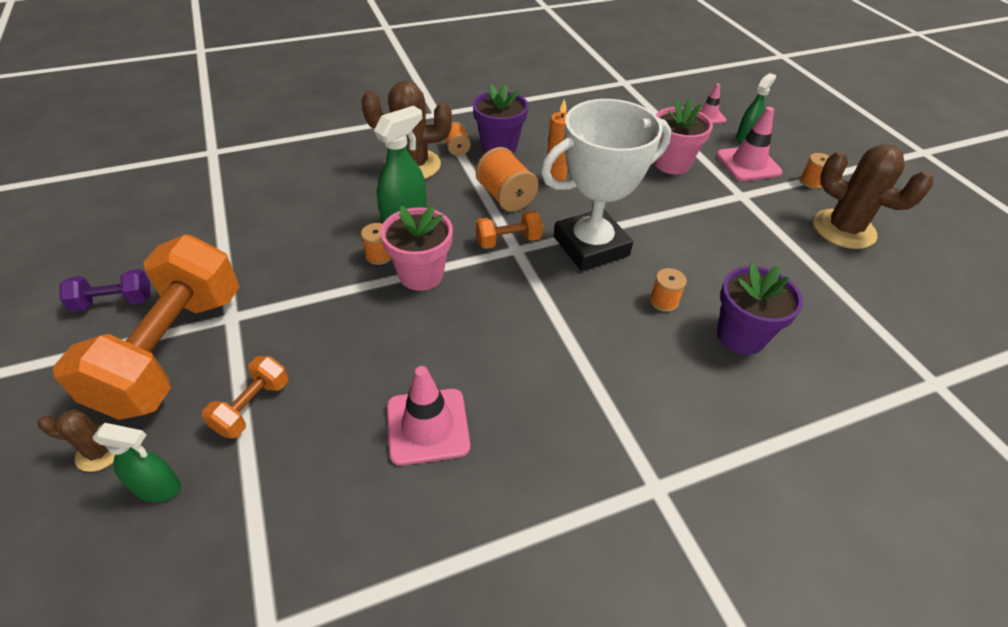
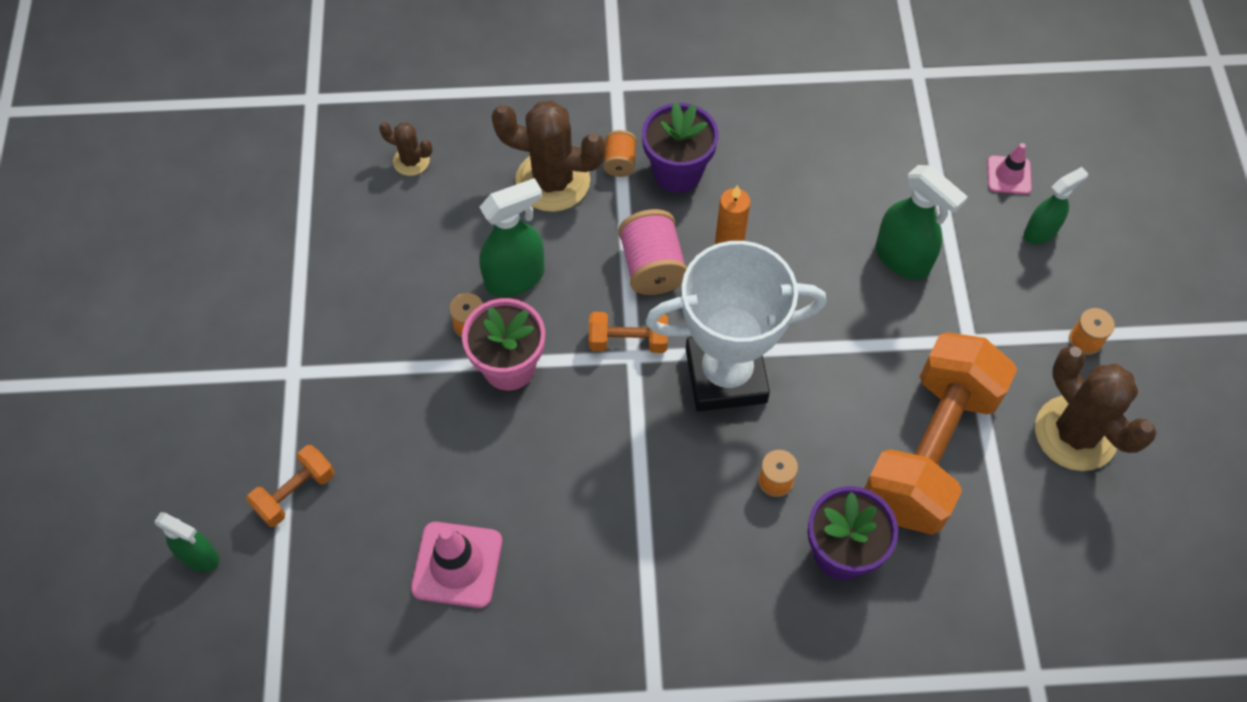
camera: 20 degrees right, 15 degrees up
(99, 452) = (153, 503): brown cactus -> brown cactus (411, 161)
(114, 302) = (179, 320): purple dumbbell -> none
(174, 351) = (230, 402): orange dumbbell -> orange dumbbell (930, 450)
(505, 197) = (652, 267): orange spool -> pink spool
(672, 164) = (903, 259): pink flower pot -> green spray bottle
(748, 164) = (1013, 285): pink traffic cone -> none

